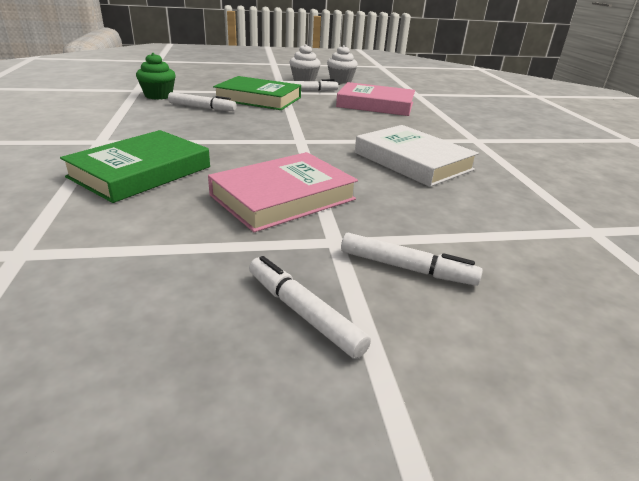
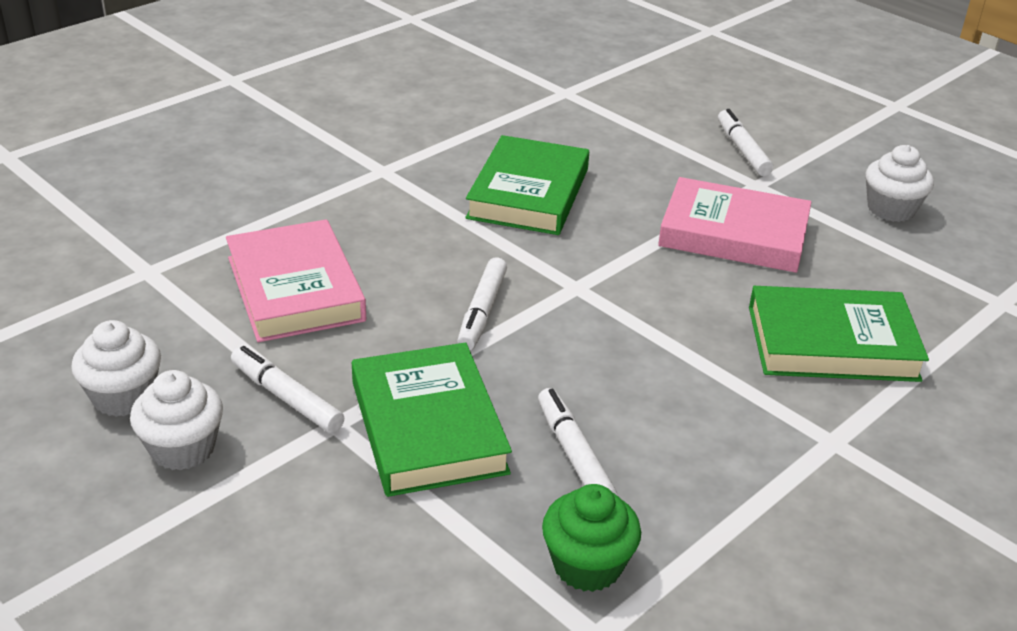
camera: 125 degrees left, 5 degrees up
(201, 291) = (891, 209): none -> white cupcake
(303, 313) = (844, 169): white marker -> white marker (482, 311)
(412, 161) = (529, 193): white book -> green book

